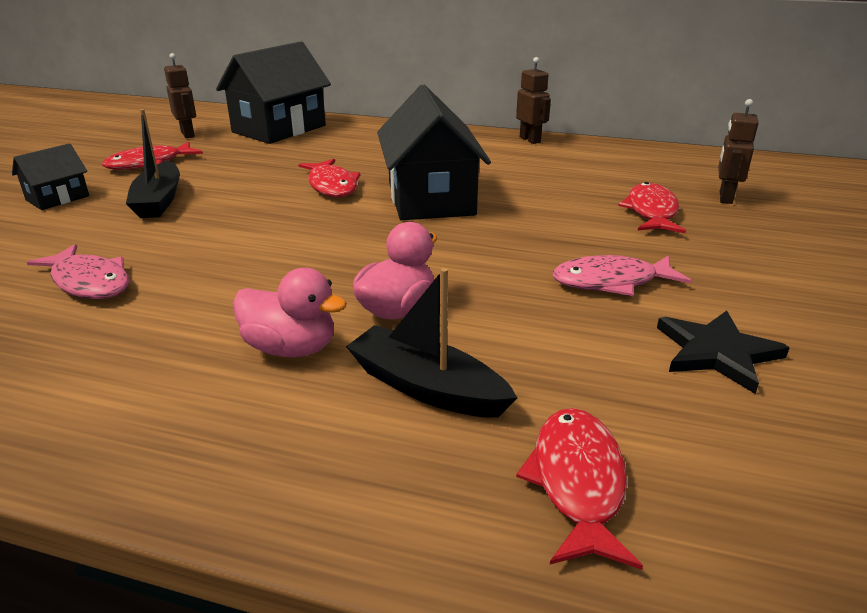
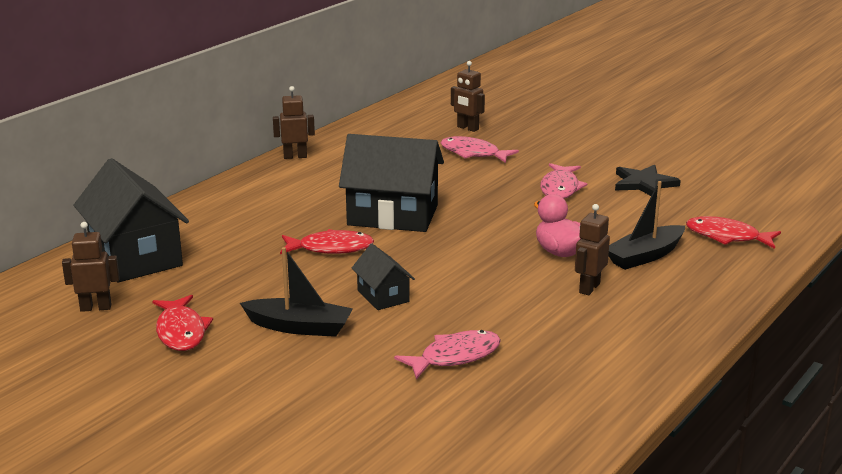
camera: 70 degrees left, 5 degrees down
(57, 198) = (245, 380): black house -> black house (383, 296)
(291, 348) = (589, 288): pink duck -> brown robot
(651, 212) = (473, 153): red fish -> pink fish

